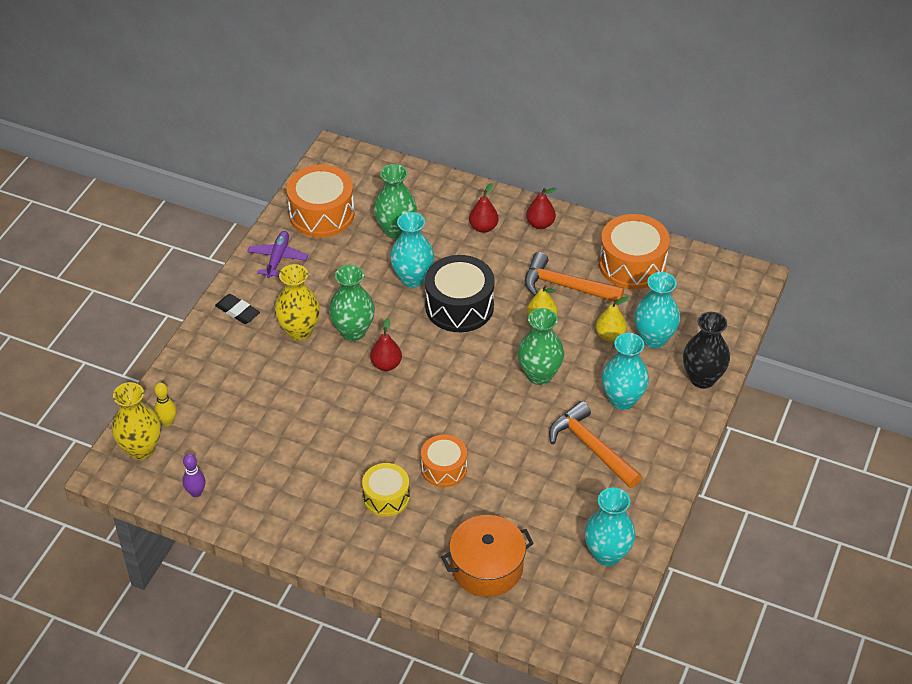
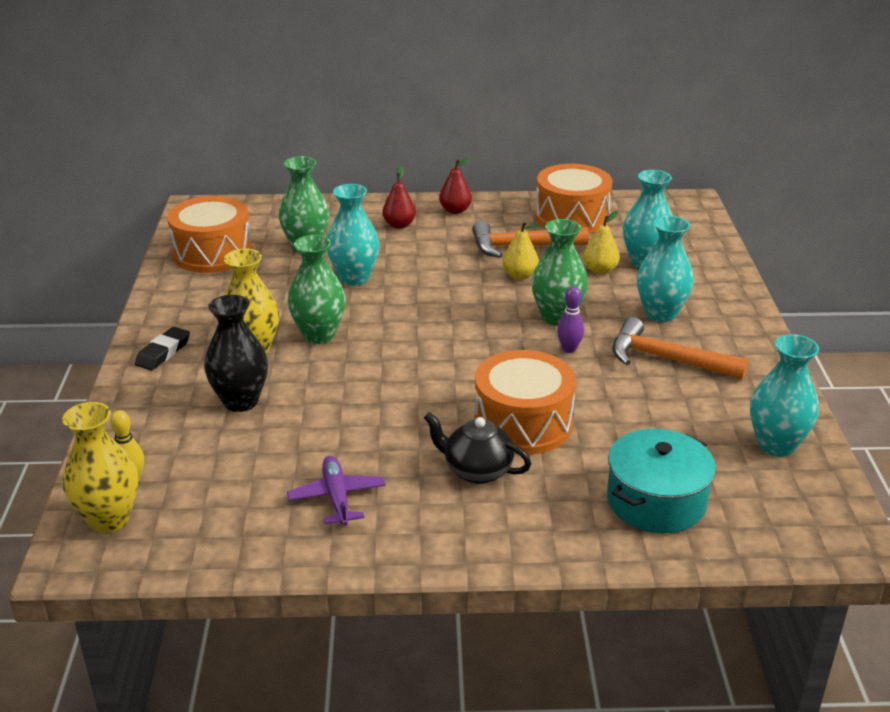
camera: 25 degrees left, 15 degrees down
(196, 492) = (218, 543): purple bowling pin -> purple bowling pin (569, 349)
(237, 311) = (163, 352): black eraser -> black eraser turned 75 degrees counterclockwise
(278, 258) = (184, 298): purple plane -> purple plane (337, 497)
(386, 364) = (380, 352): red pear -> none
(386, 497) = (476, 471): yellow drum -> black teapot
(444, 468) = (523, 423): orange drum -> orange drum, size x1.63
(459, 306) = (424, 286): black drum -> none
(487, 567) = (656, 501): orange pot -> turquoise pot
(702, 378) = (721, 278): black vase -> black vase (240, 401)

